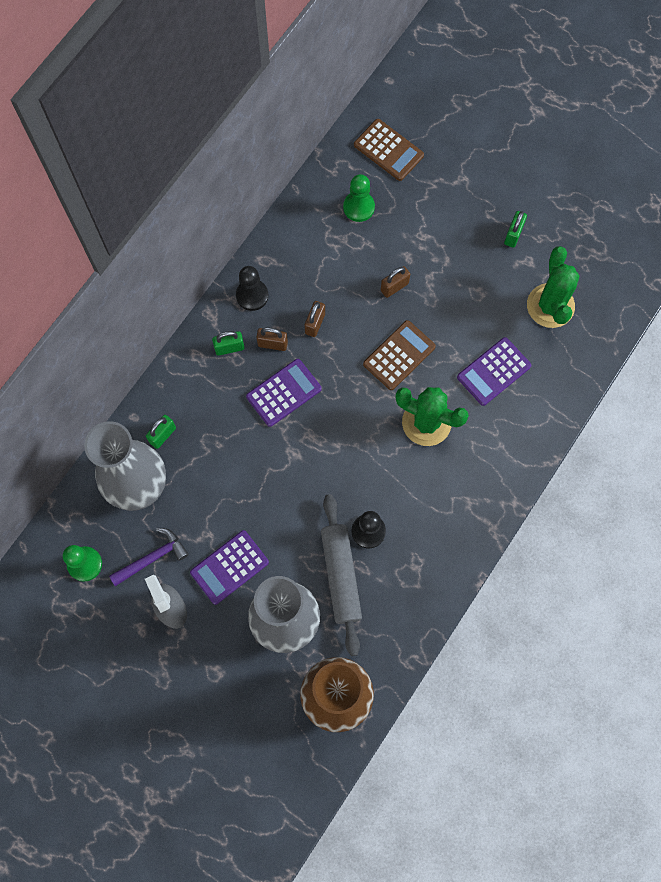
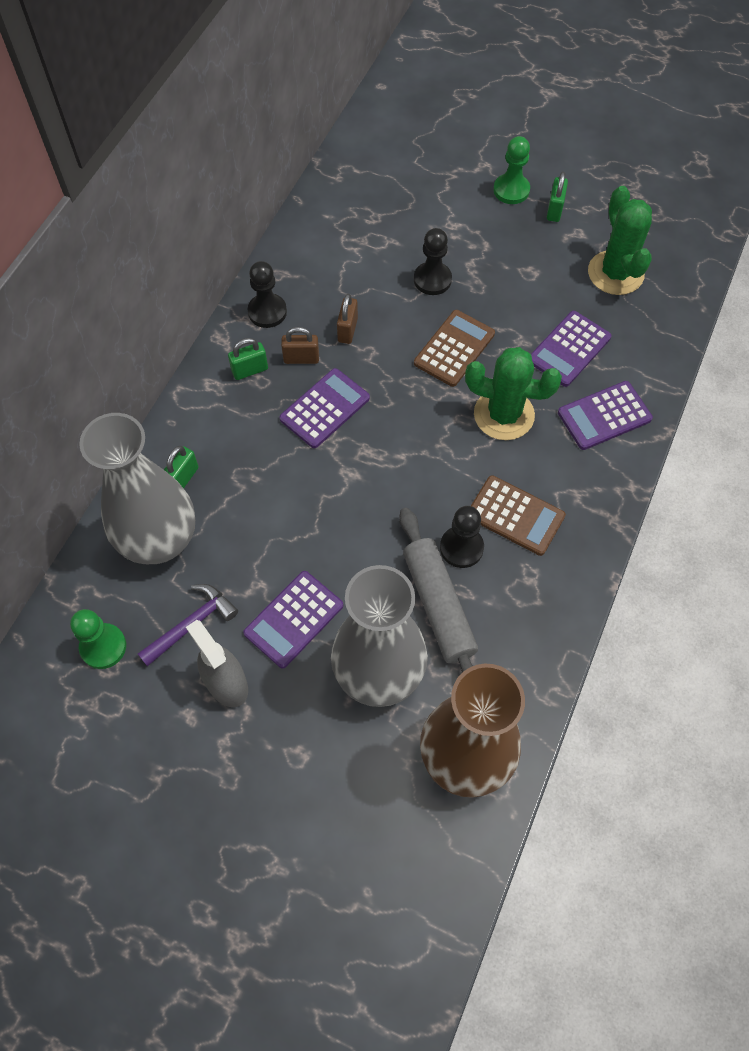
camera: 10 degrees left, 10 degrees down
(358, 207) = (373, 207): green pawn -> green pawn (511, 190)
(388, 150) = (395, 149): brown calculator -> brown calculator (515, 516)
(394, 287) = (432, 280): brown padlock -> black pawn
(507, 437) = (604, 416): none -> purple calculator

